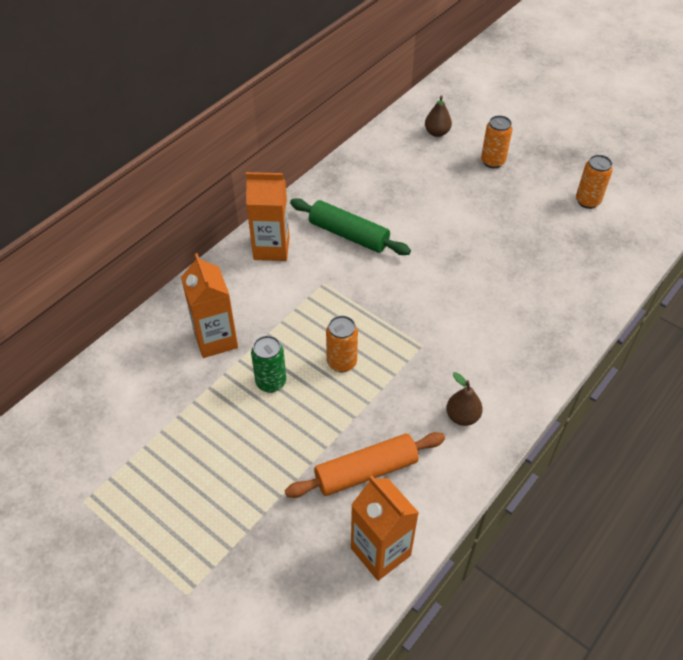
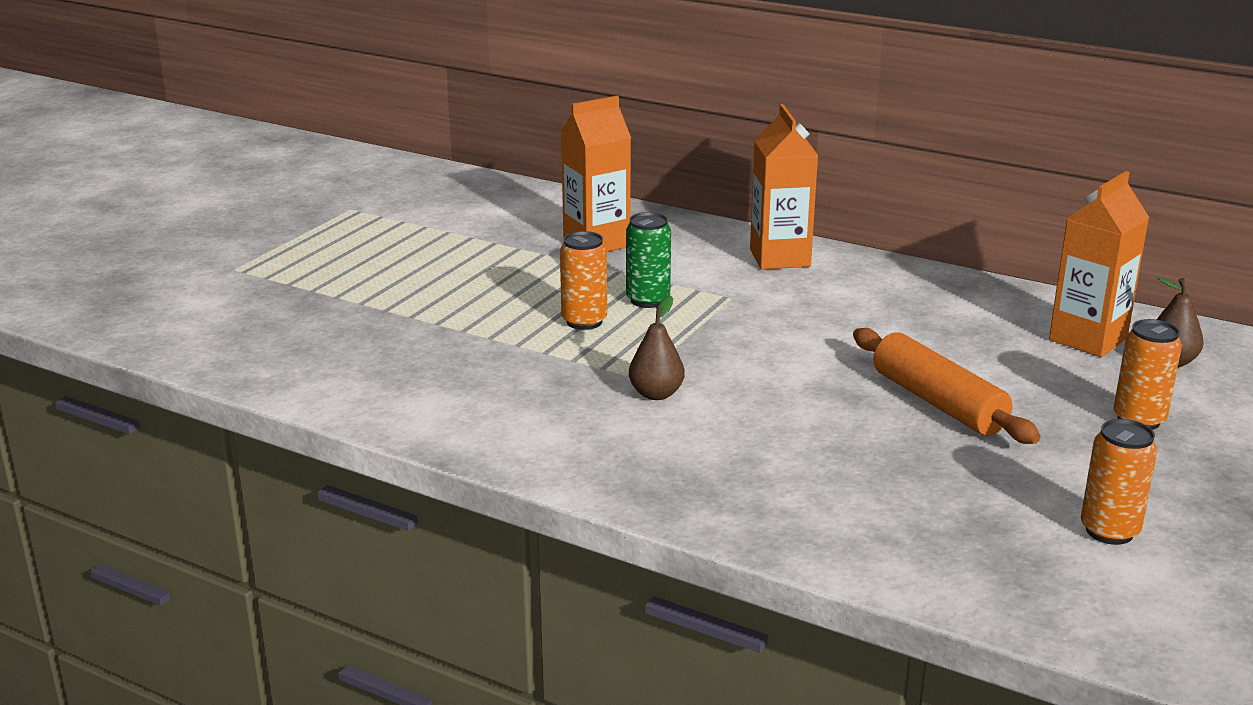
camera: 80 degrees right, 25 degrees down
(271, 382) = (536, 281): green can -> green can (648, 300)
(349, 234) = (844, 306): green rolling pin -> none
(366, 472) = (401, 351): orange rolling pin -> orange rolling pin (937, 403)
(380, 551) = (279, 369): orange carton -> orange carton (1088, 339)
(462, 416) = (507, 415): brown pear -> brown pear (656, 394)

